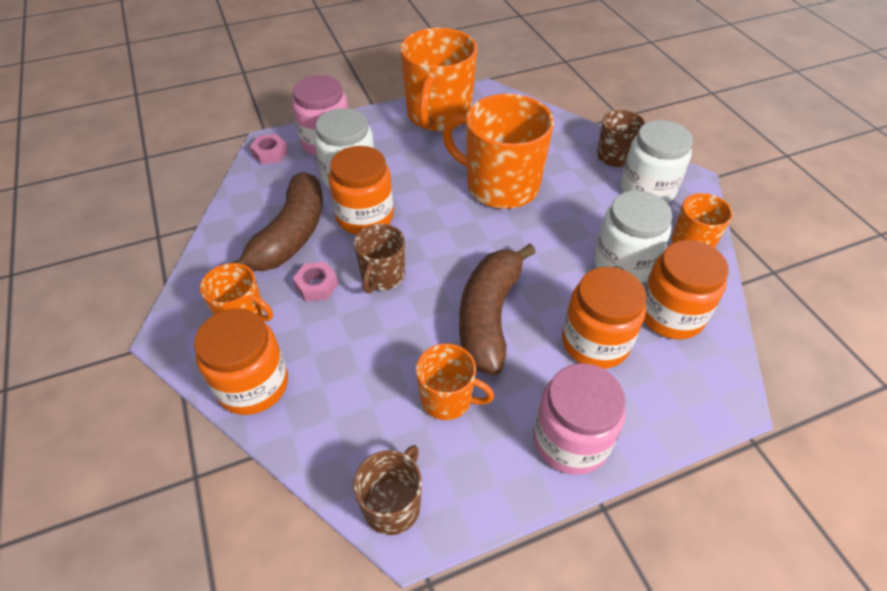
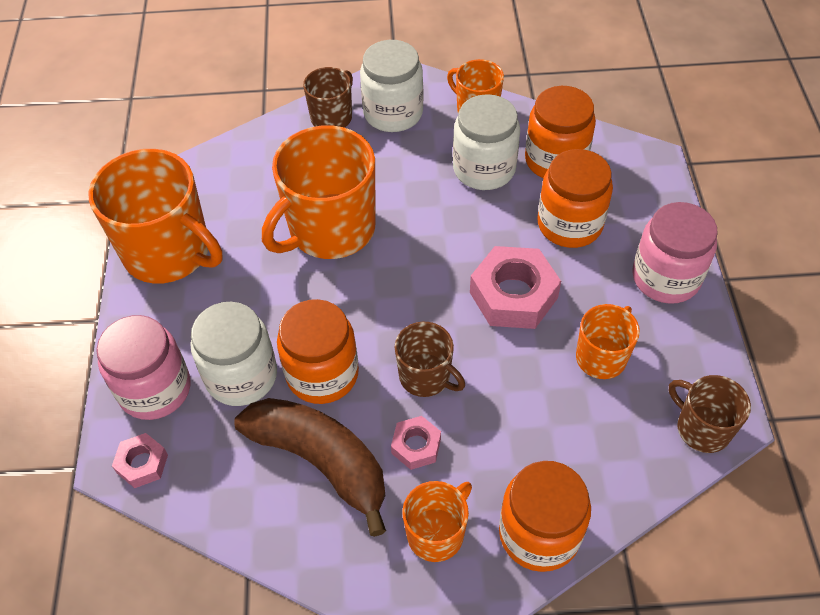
camera: 70 degrees left, 5 degrees up
(489, 316) = (513, 295): brown banana -> pink nut

